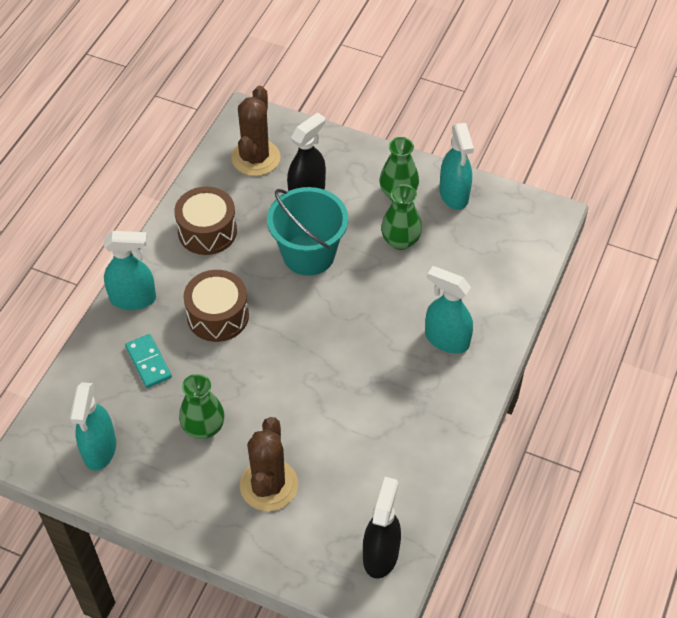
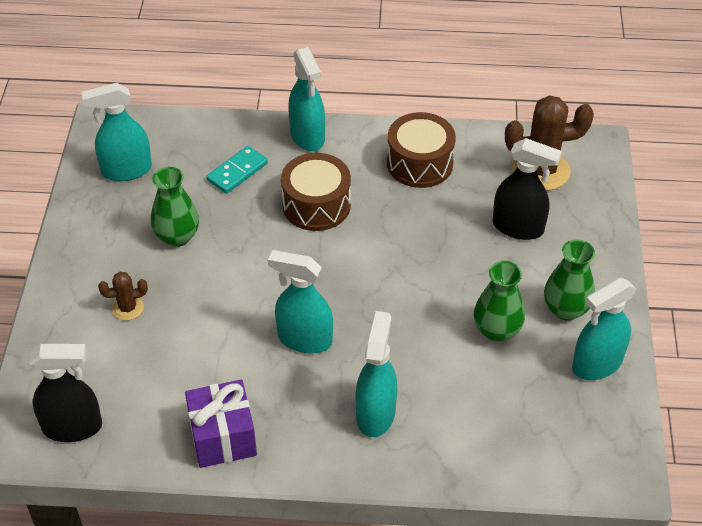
camera: 70 degrees right, 5 degrees down
(269, 485) = (128, 308): brown cactus -> brown cactus, size x0.50
(308, 254) = (433, 254): turquoise bucket -> none
(357, 365) = (304, 339): none -> turquoise spray bottle
(431, 446) = (223, 437): none -> purple gift

